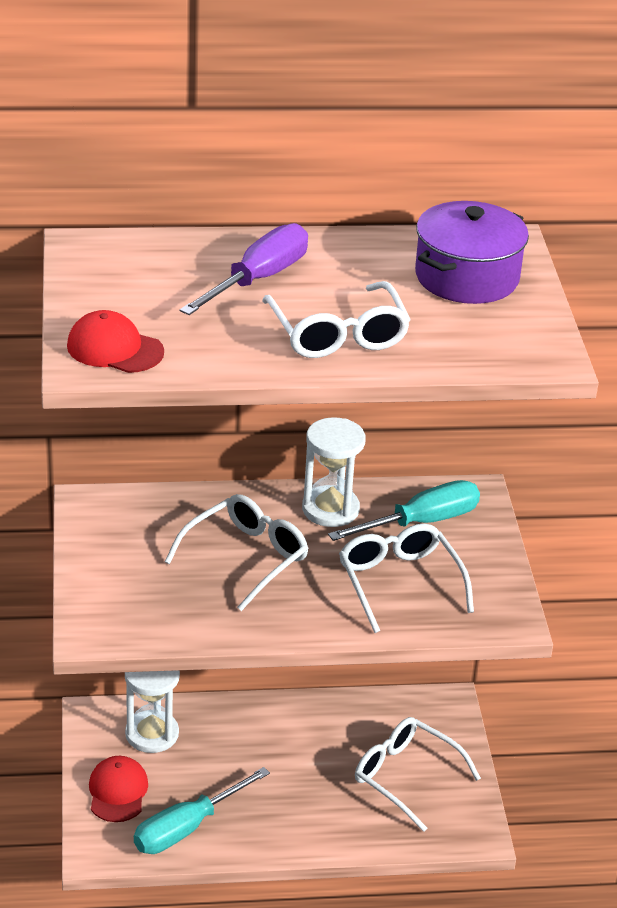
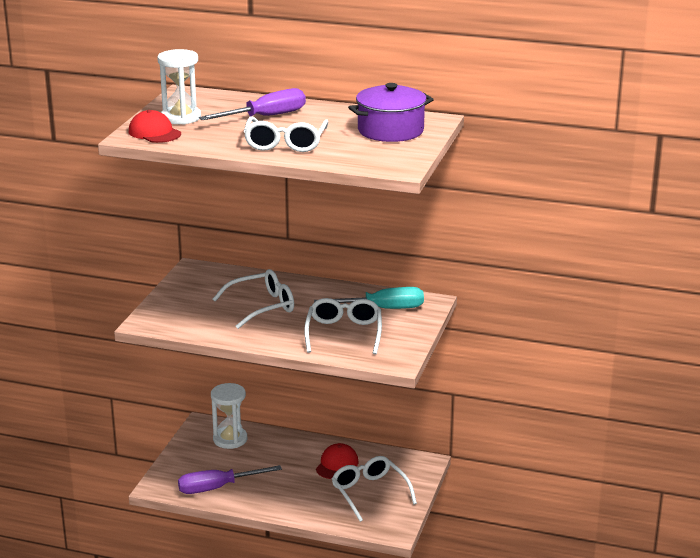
camera: 25 degrees right, 10 degrees down
(117, 792) = (190, 462): red cap -> red cap (337, 465)
(187, 828) = (217, 488): turquoise screwdriver -> purple screwdriver
(330, 509) = (332, 294): white hourglass -> white hourglass (181, 117)

